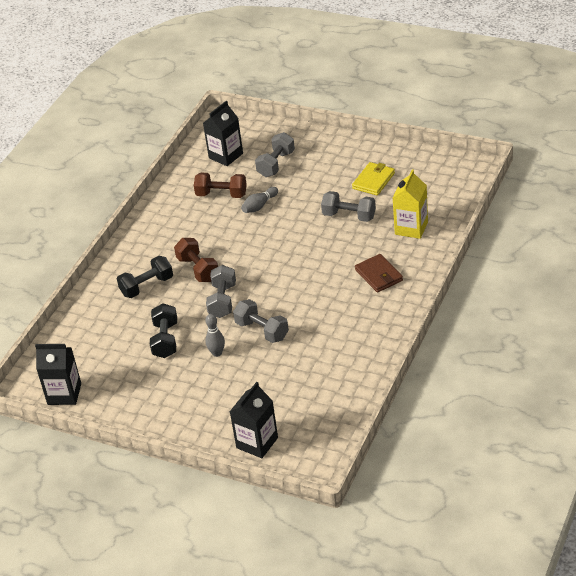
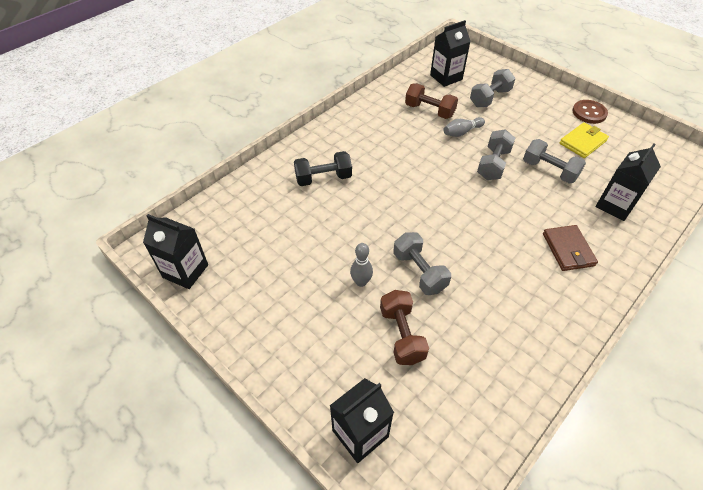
camera: 15 degrees right, 10 degrees up
(165, 340) = (315, 245): black dumbbell -> none
(198, 269) = (379, 177): brown dumbbell -> brown dumbbell (401, 335)
(223, 301) = (390, 220): grey dumbbell -> grey dumbbell (493, 164)
(374, 150) = (589, 113): none -> brown button
(411, 228) = (615, 205): yellow carton -> black carton

